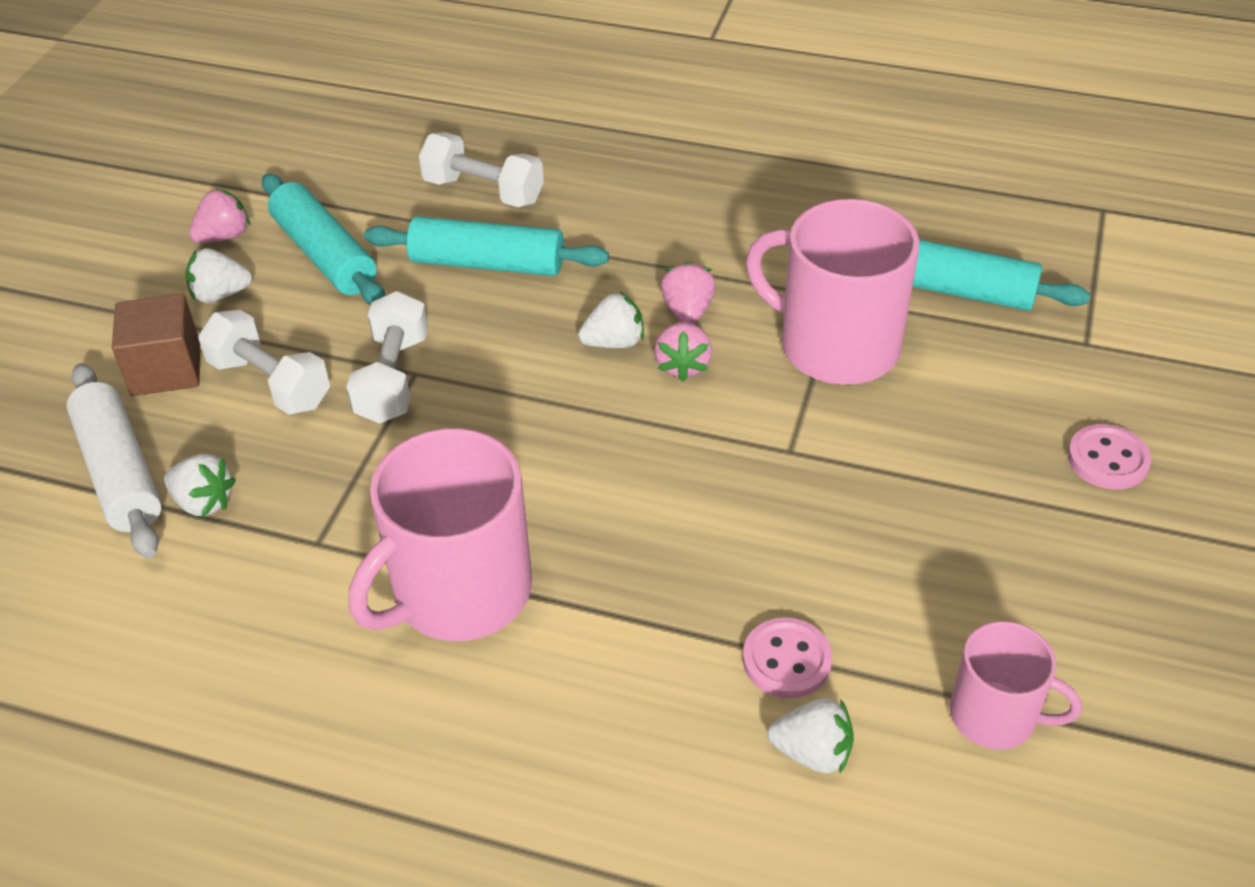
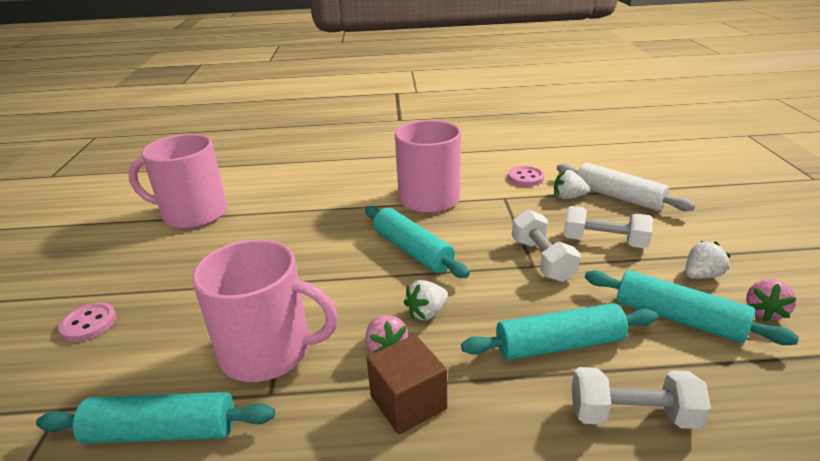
camera: 160 degrees right, 15 degrees down
(166, 369) = (665, 234): brown cube -> brown cube (408, 402)
(574, 456) = (412, 251): none -> turquoise rolling pin
(683, 365) = (374, 310): pink strawberry -> none
(786, 660) = (282, 210): pink button -> pink button (525, 178)
(812, 752) = (269, 192): white strawberry -> none
(995, 715) = (193, 214): pink mug -> pink mug, size x1.75

